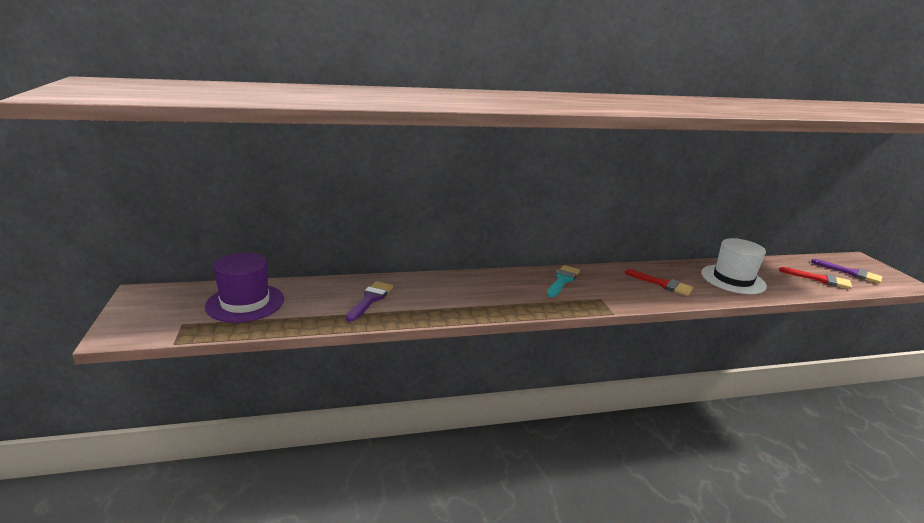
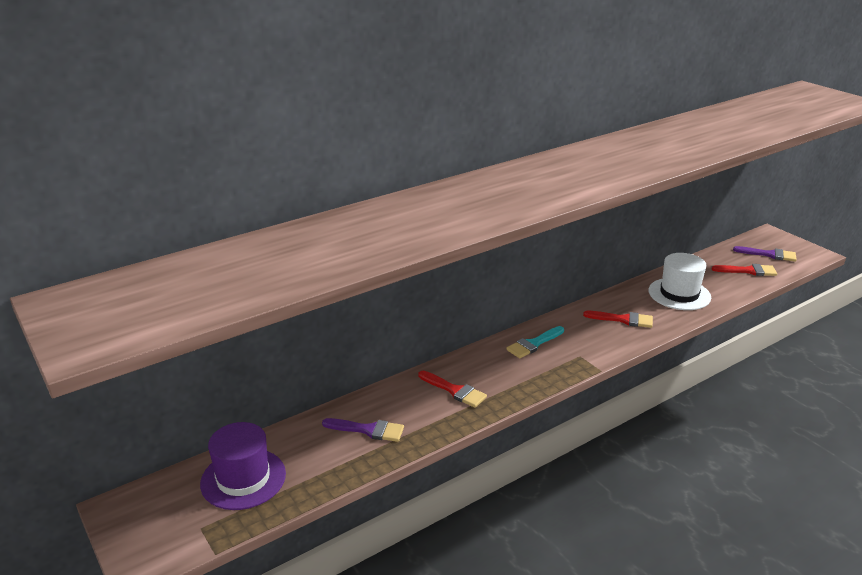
camera: 20 degrees left, 5 degrees up
(370, 299) = (368, 430): purple brush -> purple brush turned 105 degrees clockwise
(466, 293) = (455, 391): none -> red brush
(562, 280) = (533, 344): turquoise brush -> turquoise brush turned 135 degrees counterclockwise

